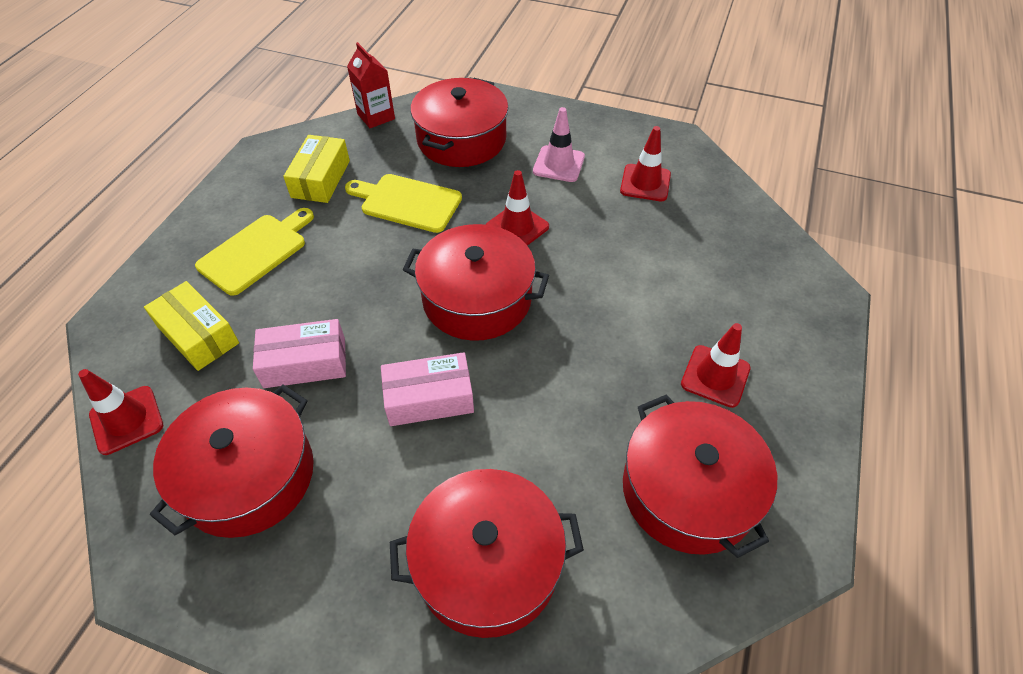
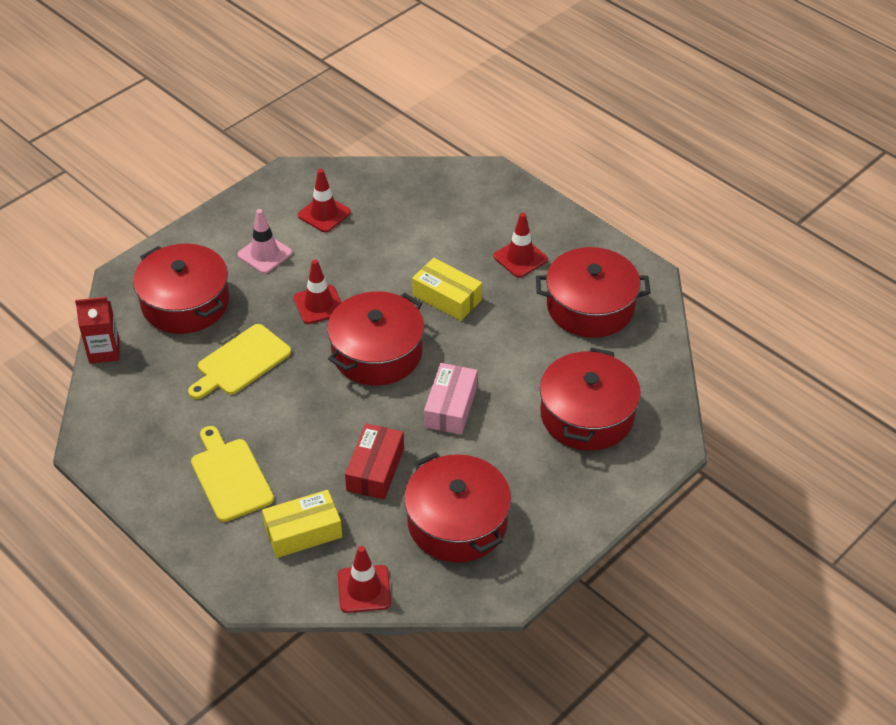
camera: 65 degrees left, 5 degrees down
(305, 363) = (375, 469): pink box -> red box
(320, 179) = (166, 412): yellow box -> yellow box (447, 298)

